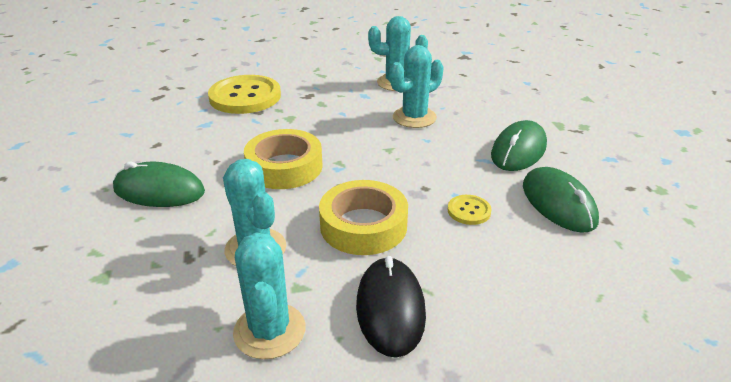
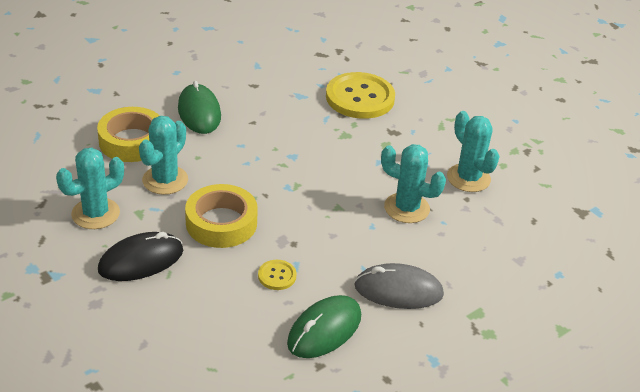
camera: 60 degrees right, 5 degrees up
(284, 167) = (269, 158): yellow tape -> yellow tape (132, 141)
(518, 150) = (398, 290): green mouse -> grey mouse

